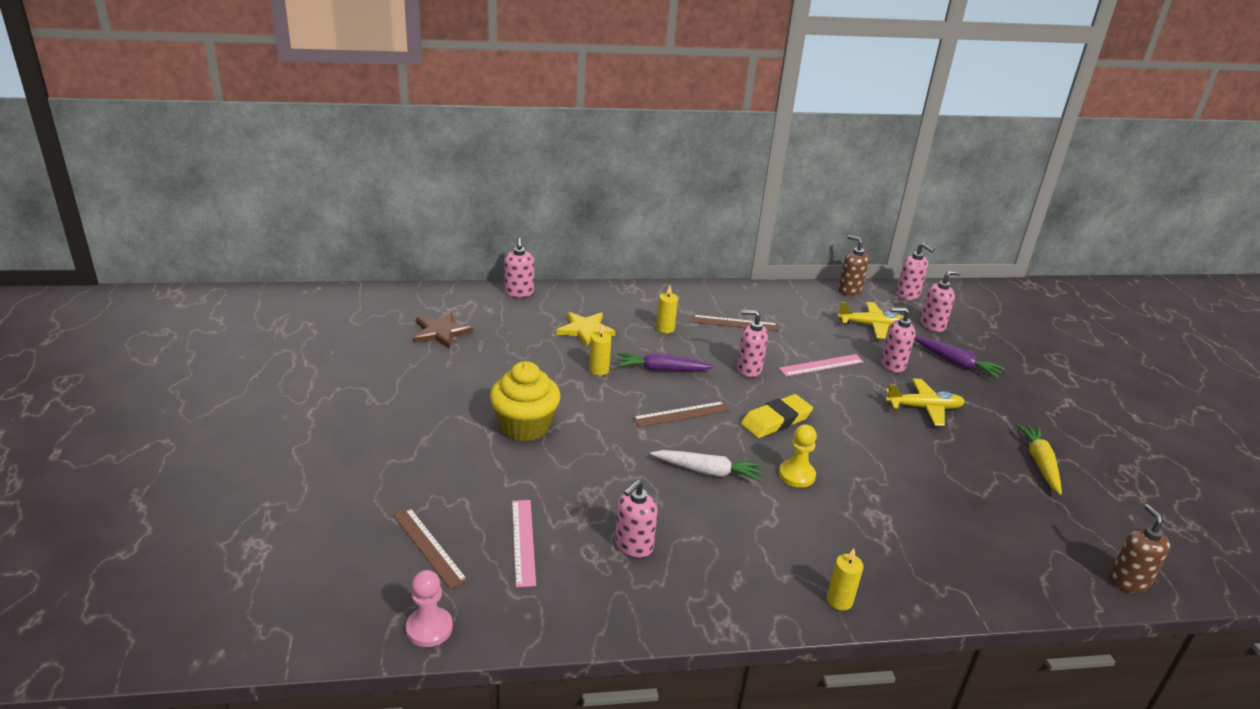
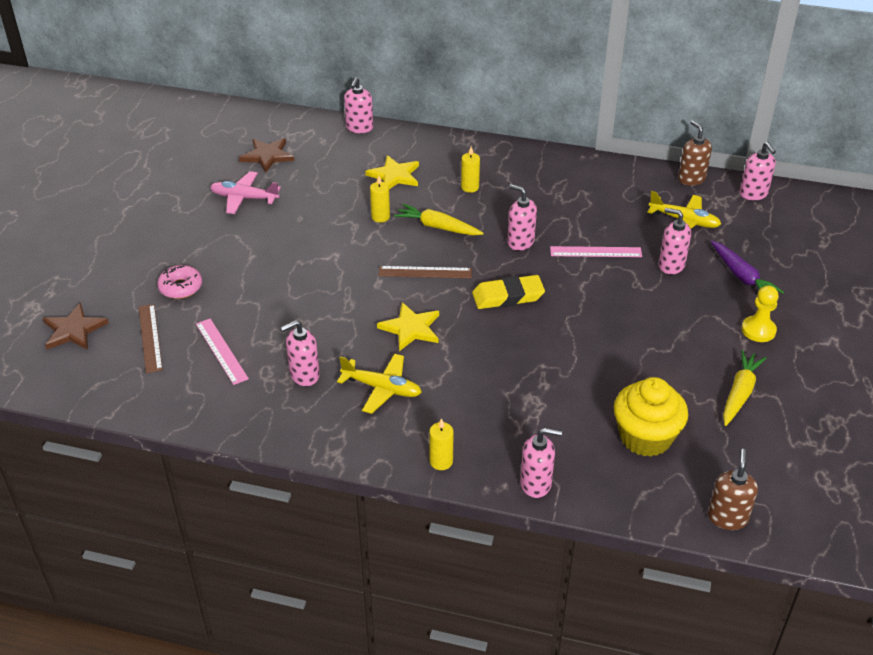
camera: 25 degrees right, 10 degrees up
(326, 560) = (73, 330): none -> brown star
(429, 628) = (115, 398): pink pawn -> none
(430, 483) = (181, 287): none -> pink donut
(442, 377) = (244, 198): none -> pink plane
(523, 541) = (221, 351): pink ruler -> pink ruler turned 45 degrees counterclockwise
(525, 426) = (283, 255): yellow cupcake -> yellow cupcake (645, 437)
(661, 369) = (437, 227): purple carrot -> yellow carrot
(708, 471) = (411, 328): white carrot -> yellow star
(735, 323) = (542, 193): brown ruler -> none
(796, 475) = (488, 349): yellow pawn -> yellow pawn (758, 330)
(924, 408) = (666, 314): yellow plane -> yellow plane (382, 388)
(932, 325) = (752, 232): pink soap dispenser -> pink soap dispenser (536, 484)

